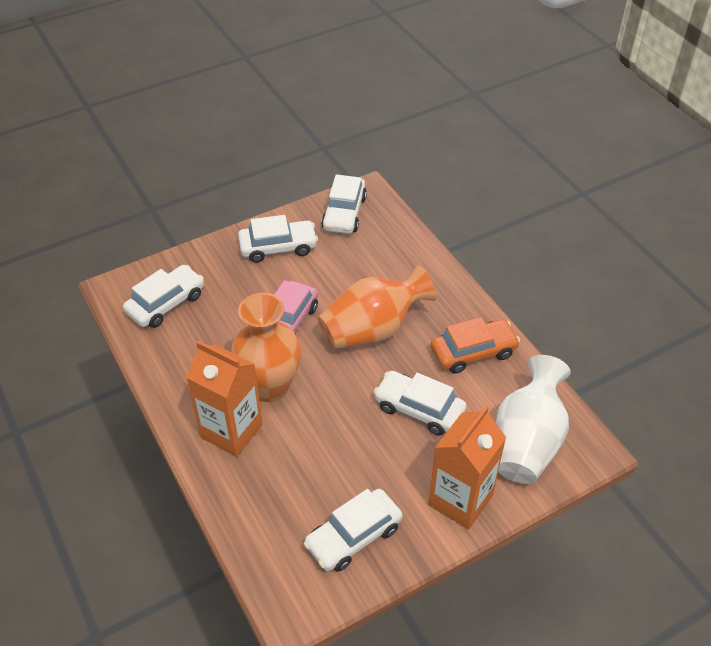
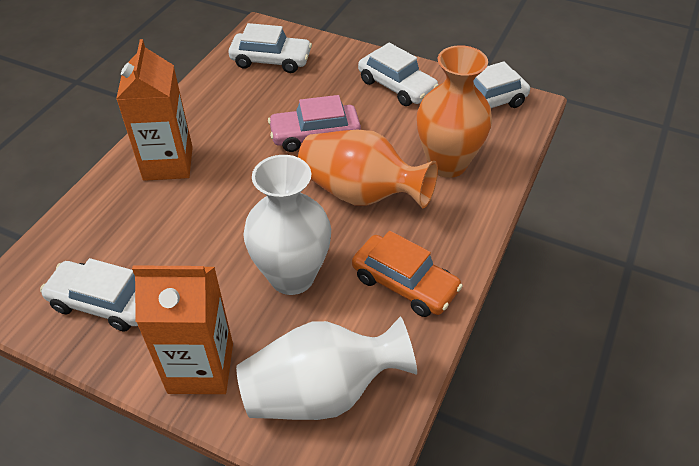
camera: 55 degrees right, 0 degrees up
(270, 387) = (234, 162): orange vase -> orange vase (447, 163)
(419, 409) = (292, 276): white car -> white vase

